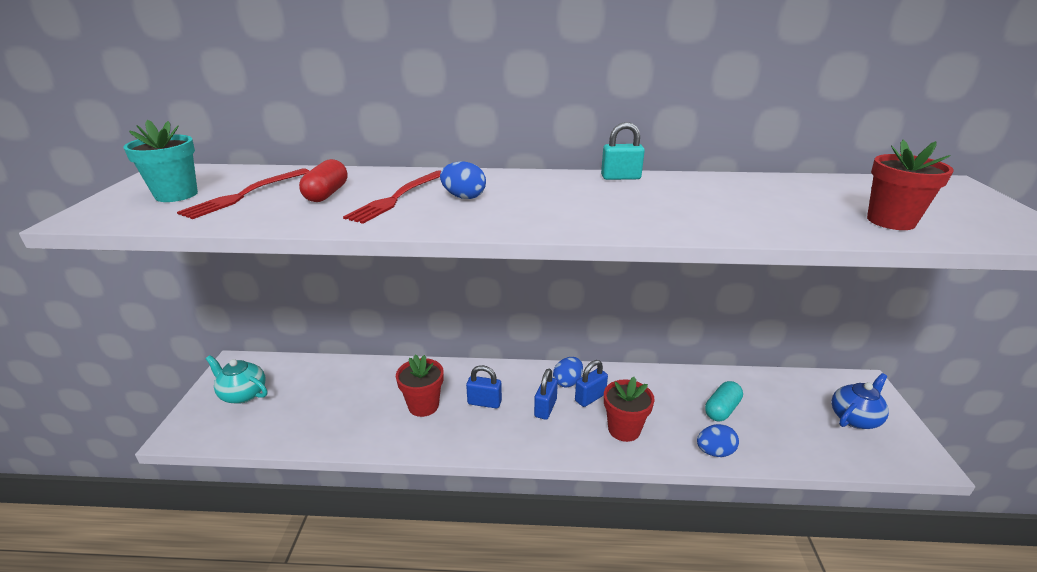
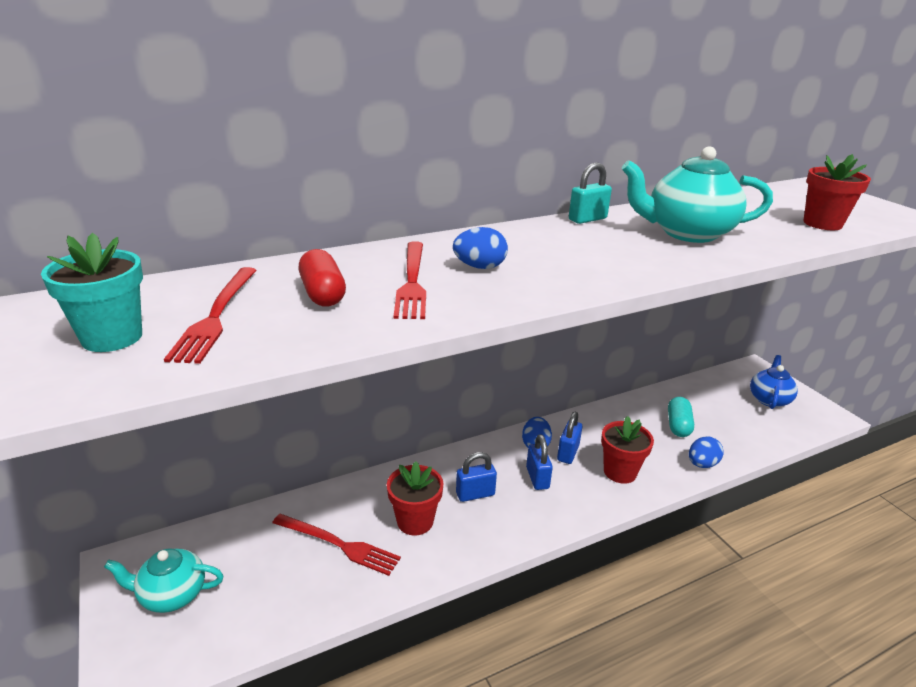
camera: 30 degrees left, 0 degrees up
(360, 401) = (339, 544): none -> red fork
(703, 203) = (687, 233): none -> turquoise teapot

